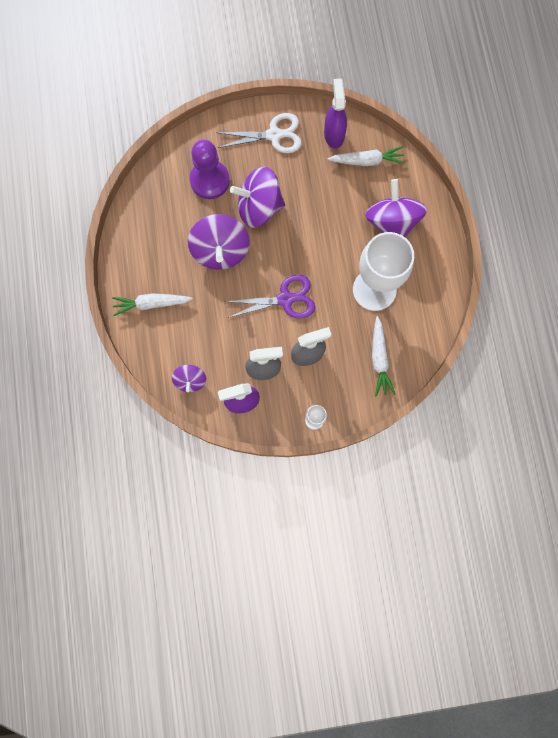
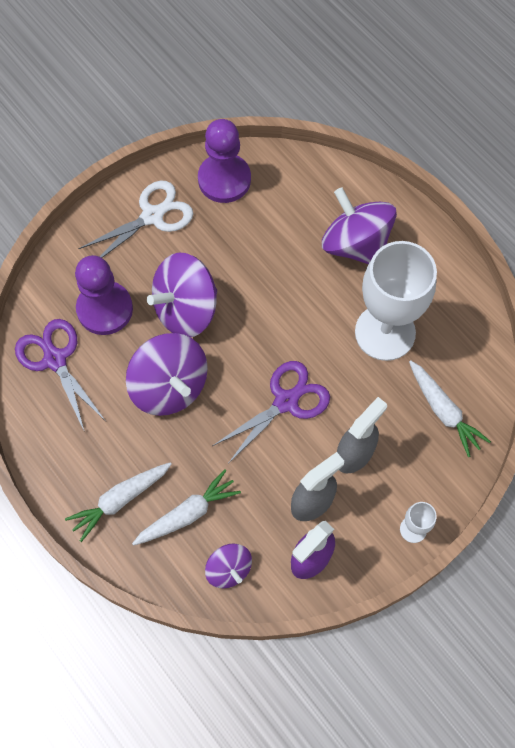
camera: 30 degrees left, 10 degrees down
(162, 196) = (55, 359): none -> purple scissors
(334, 134) = (224, 179): purple spray bottle -> purple pawn
(367, 161) = (282, 190): white carrot -> white carrot (187, 513)

